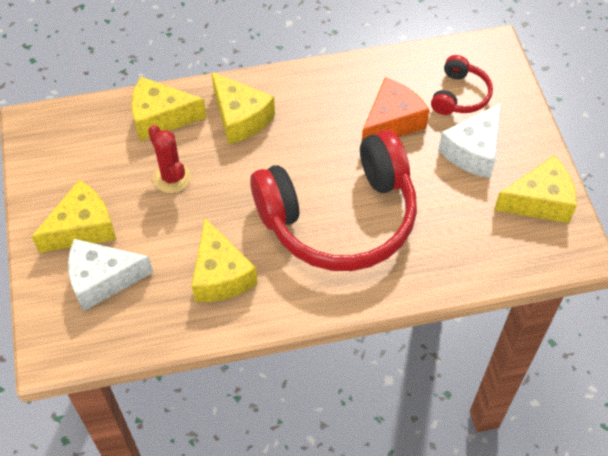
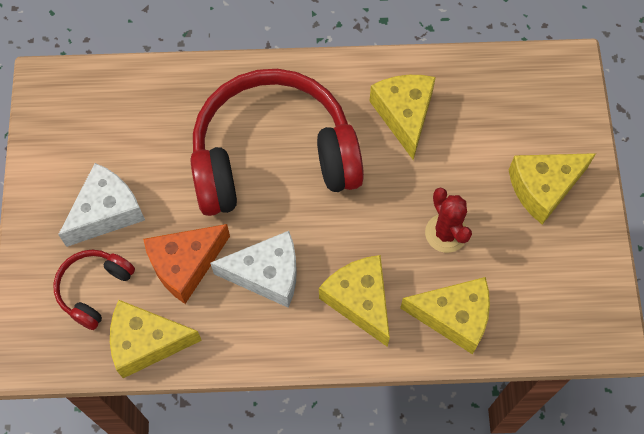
camera: 170 degrees left, 10 degrees up
(102, 279) = (521, 129): white cheese -> white cheese (267, 274)
(539, 201) = (61, 142): yellow cheese -> yellow cheese (146, 342)

